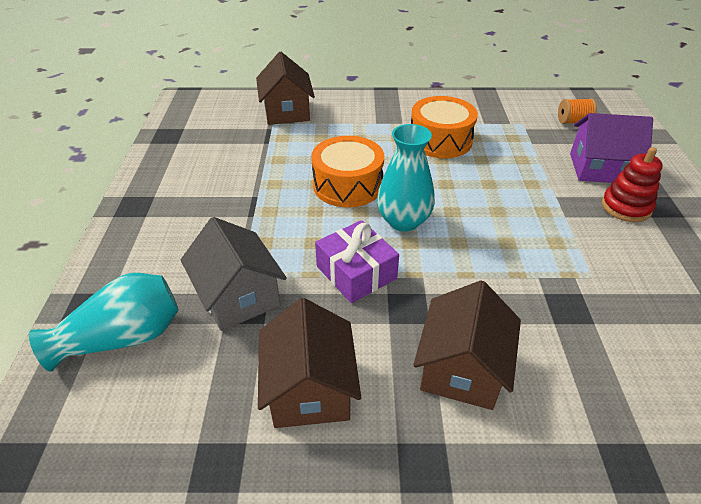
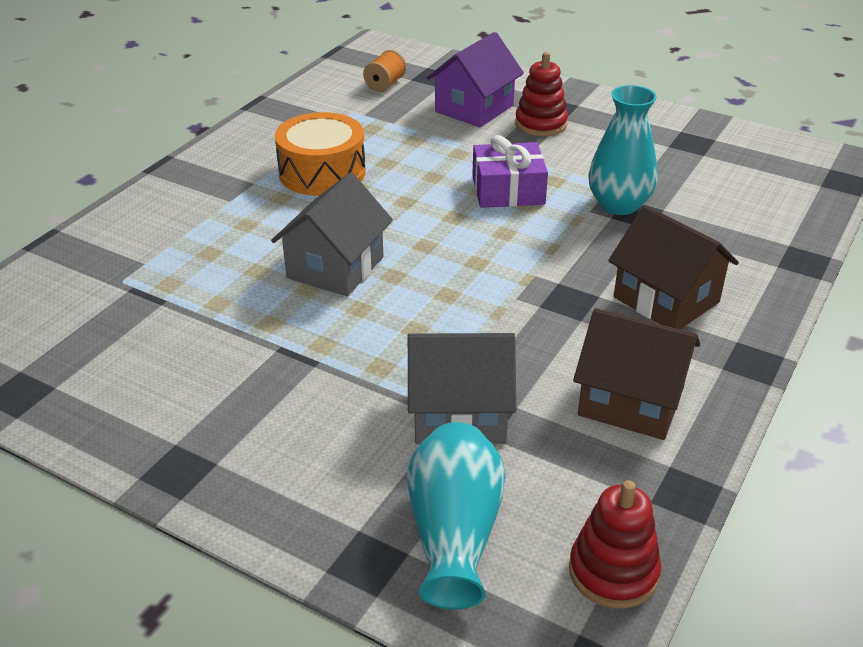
camera: 60 degrees left, 5 degrees down
(112, 443) = (613, 572): none -> red stacking toy
(287, 112) = (107, 260): brown house -> none
(348, 185) = (335, 267): orange drum -> grey house
(356, 272) = (492, 315): purple gift -> purple gift (508, 190)
(403, 221) = (439, 253): turquoise vase -> turquoise vase (619, 205)

